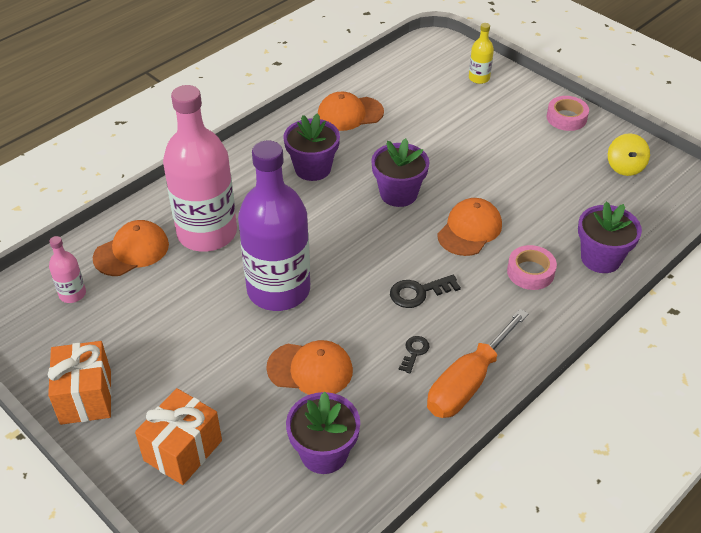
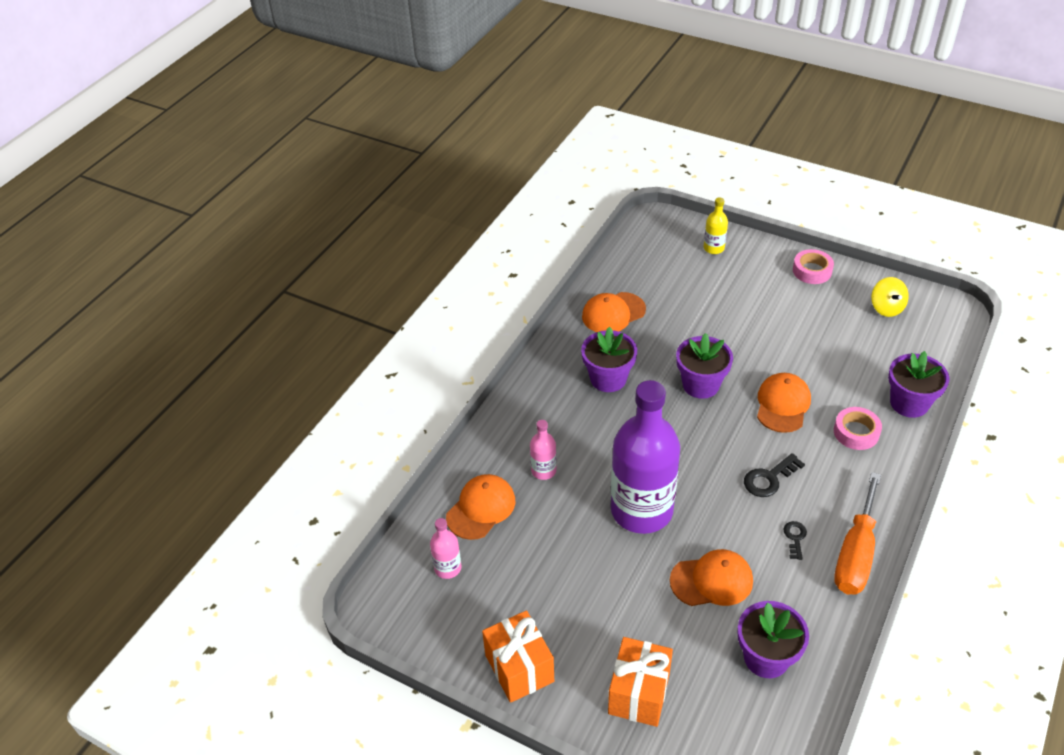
camera: 15 degrees left, 0 degrees up
(207, 233) = (543, 470): pink bottle -> pink bottle, size x0.42

